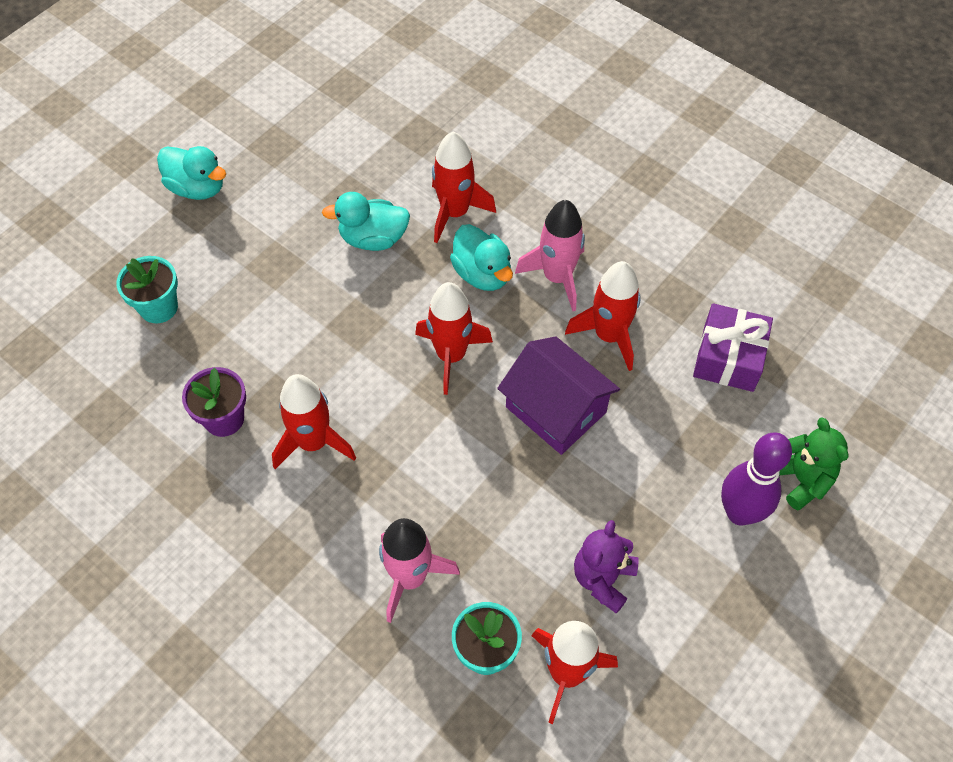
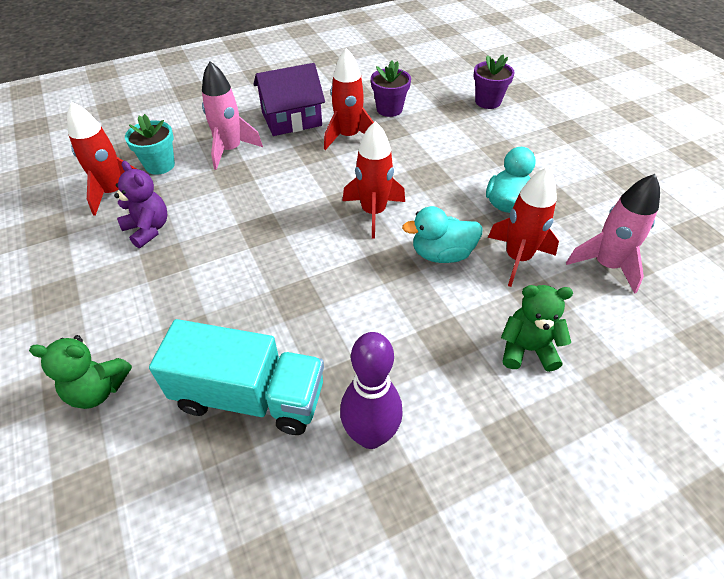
camera: 115 degrees right, 10 degrees down
(159, 307) = (488, 102): turquoise flower pot -> purple flower pot
(197, 188) = (590, 133): turquoise duck -> none
(556, 409) = (288, 253): purple house -> purple house (291, 119)
(557, 277) = (413, 301): pink rocket -> pink rocket (606, 265)
(561, 184) = (527, 349): none -> green teddy bear
(609, 336) = (332, 313): red rocket -> none
(728, 357) = (250, 396): purple gift -> turquoise truck
(739, 513) = (115, 328): purple bowling pin -> purple bowling pin (370, 435)

